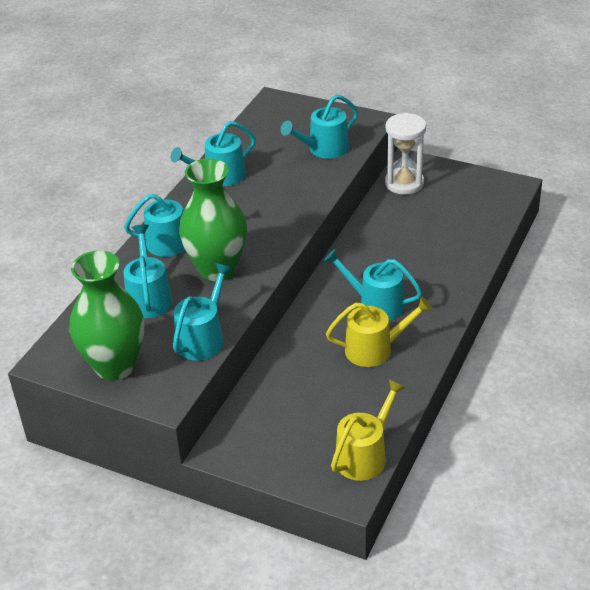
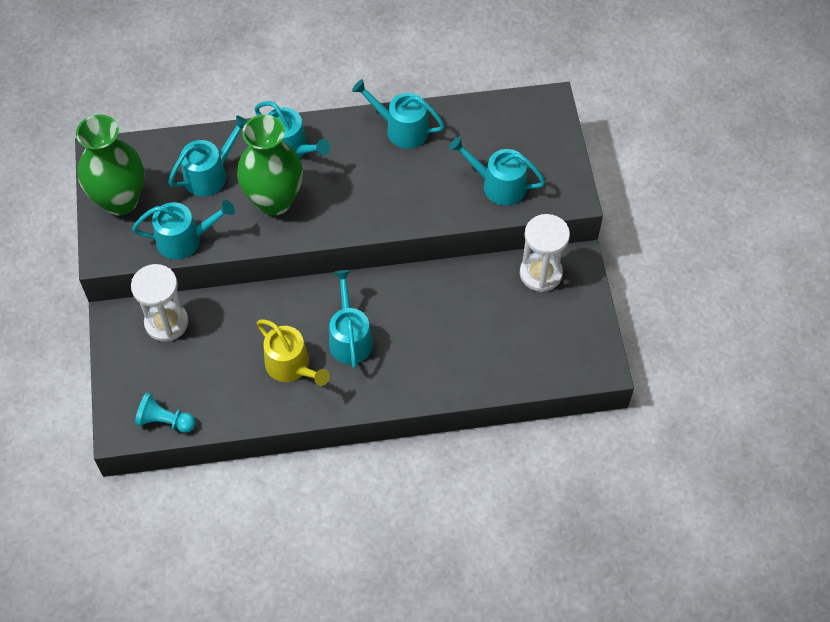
camera: 55 degrees right, 20 degrees up
(257, 414) = (166, 323): none -> white hourglass
(364, 455) = (165, 421): yellow watering can -> turquoise pawn

